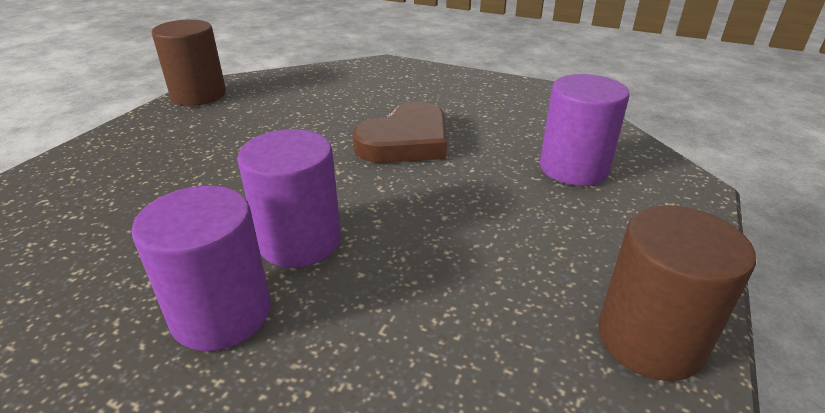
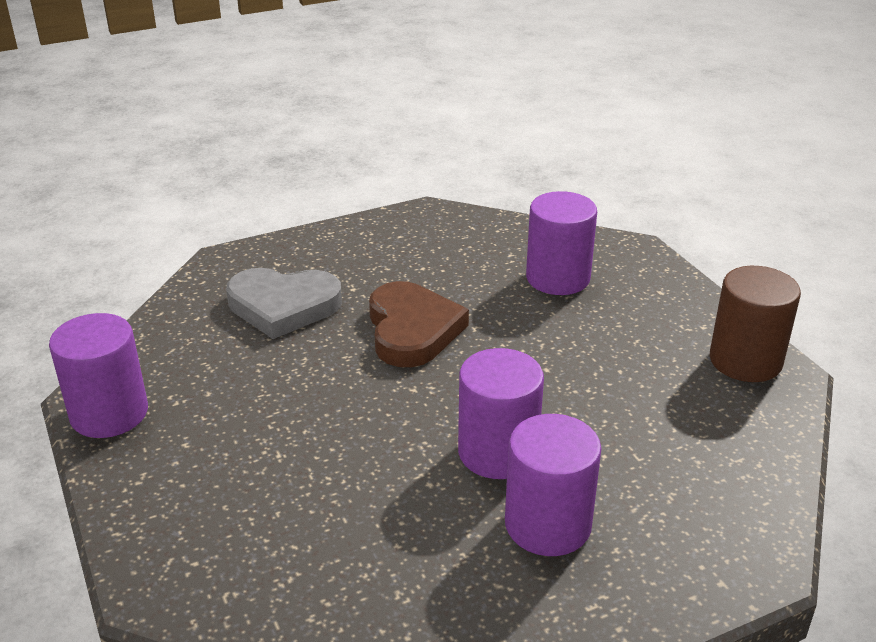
camera: 50 degrees left, 0 degrees up
(198, 95) = (109, 413): brown cylinder -> purple cylinder
(365, 94) = (283, 306): none -> grey heart

